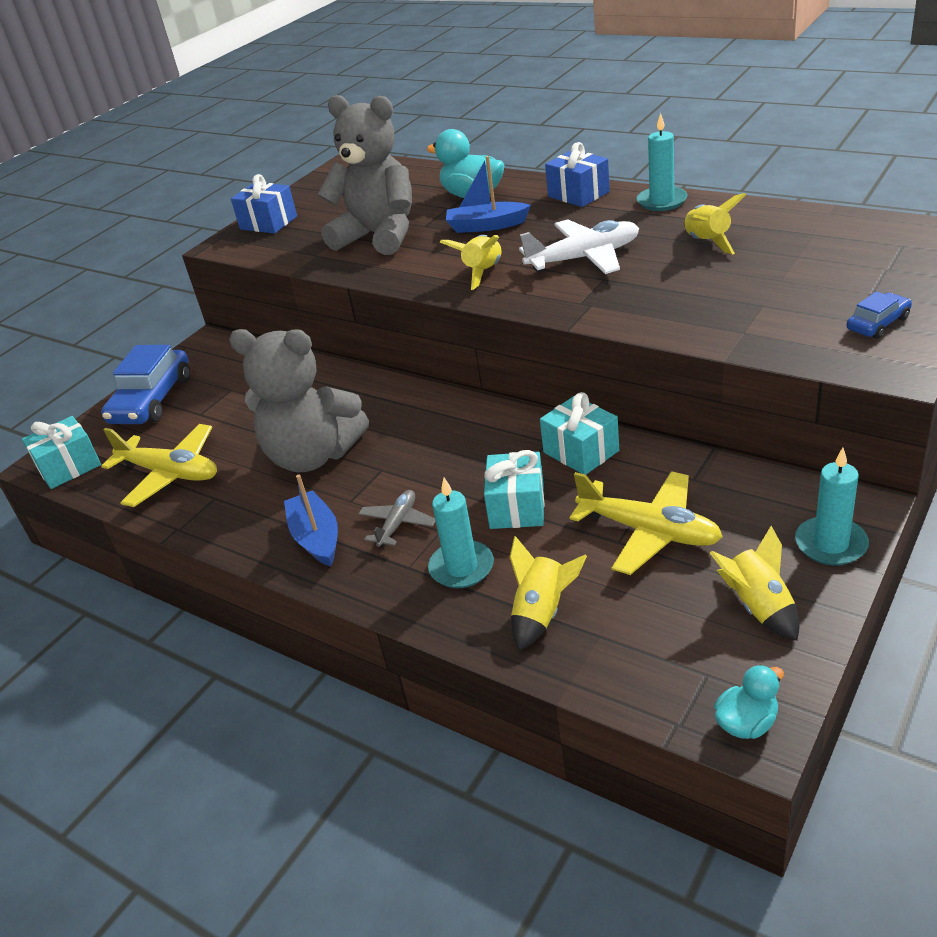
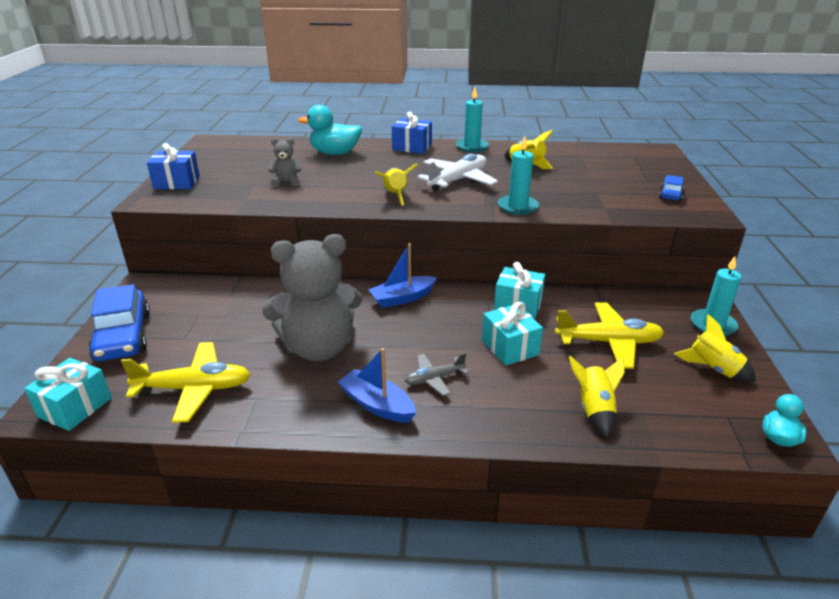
camera: 35 degrees left, 5 degrees down
(379, 236) = (287, 182): grey teddy bear -> grey teddy bear, size x0.42
(398, 524) = (434, 379): grey plane -> grey plane turned 105 degrees counterclockwise
(461, 567) = (510, 396): turquoise candle -> turquoise candle (517, 207)
(486, 226) = (366, 169): blue boat -> blue boat (402, 298)

